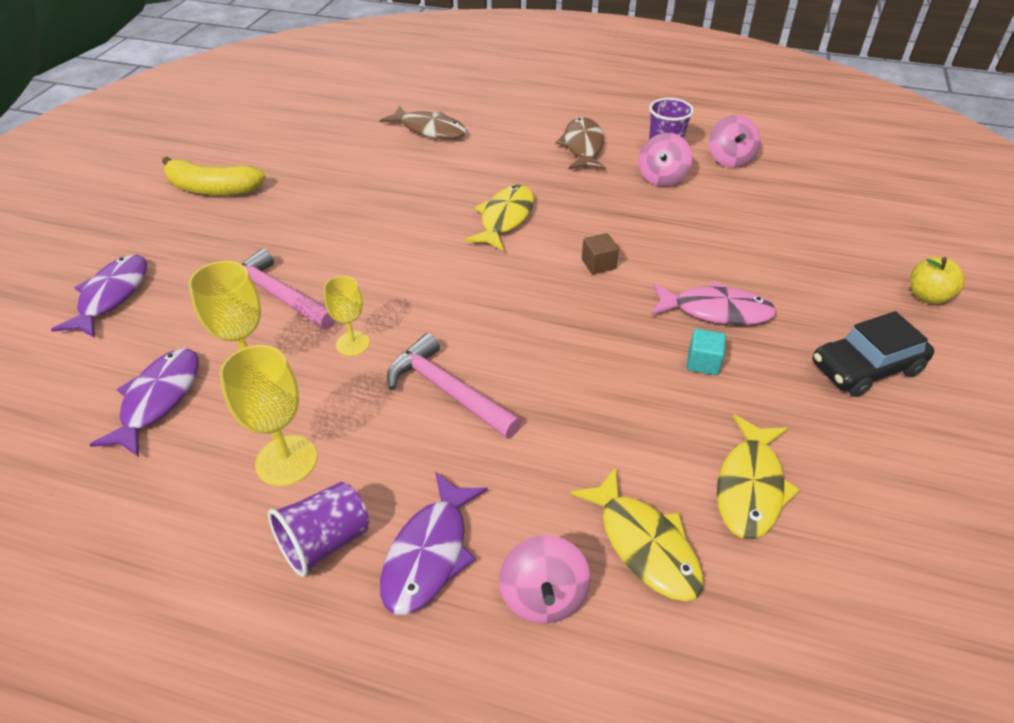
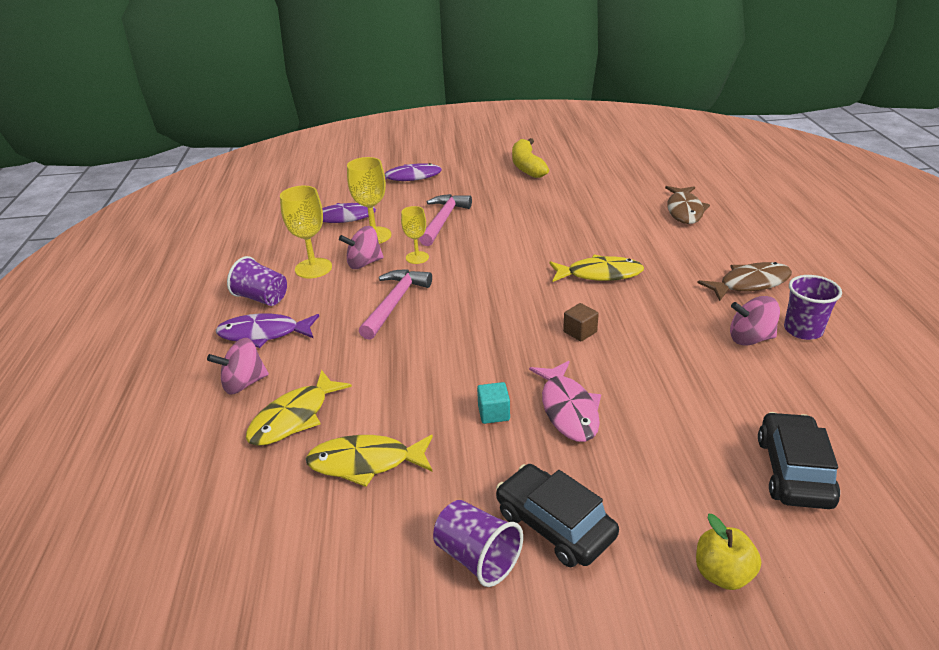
camera: 70 degrees right, 10 degrees down
(730, 159) = (841, 376): pink spinning top -> pink spinning top (364, 263)
(829, 223) = (794, 471): none -> black car
(899, 430) = (477, 557): none -> purple cup

